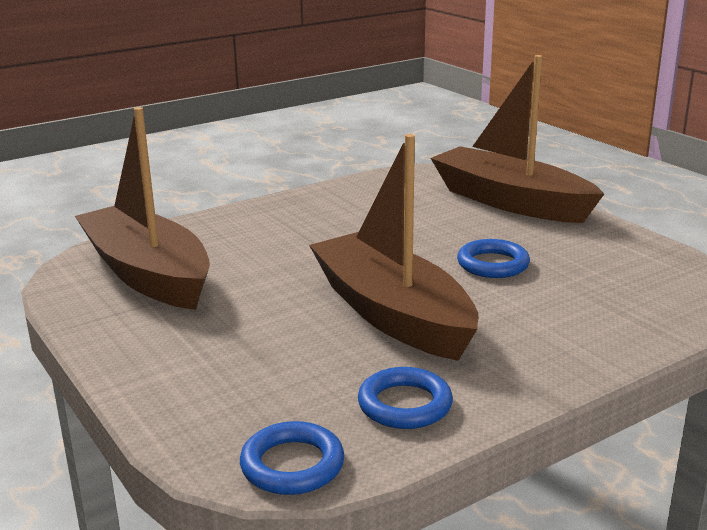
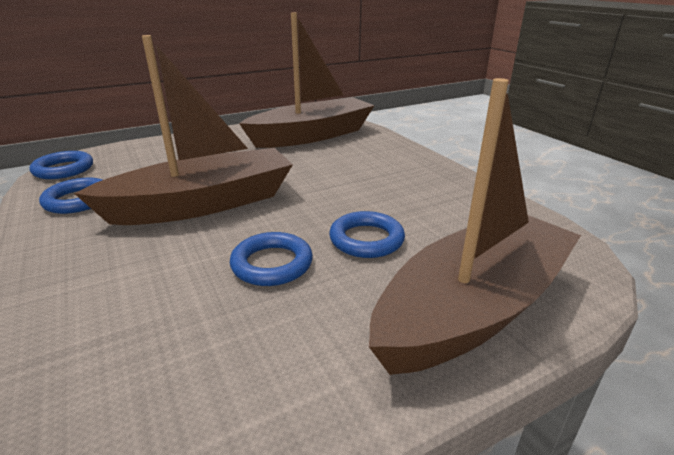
camera: 95 degrees right, 5 degrees up
(438, 232) = (366, 239): none -> blue ring

